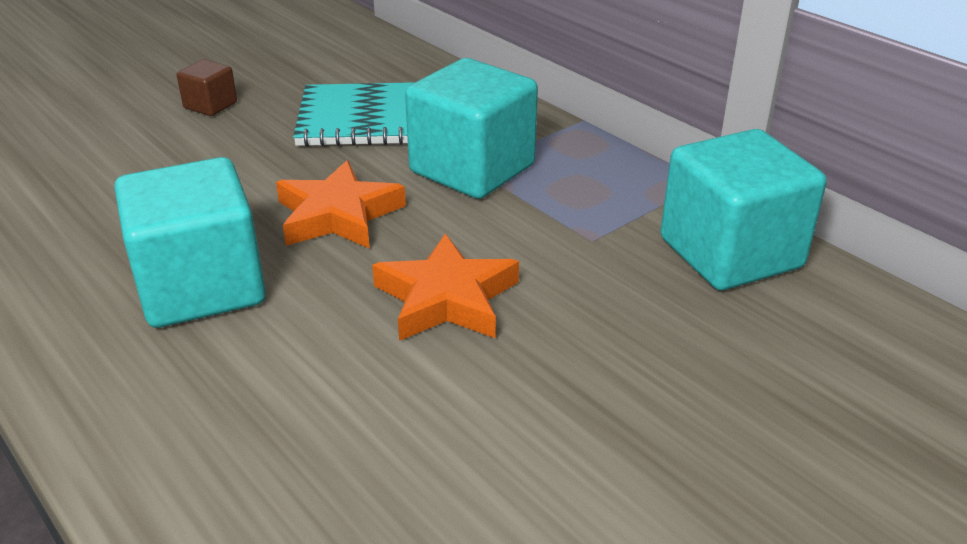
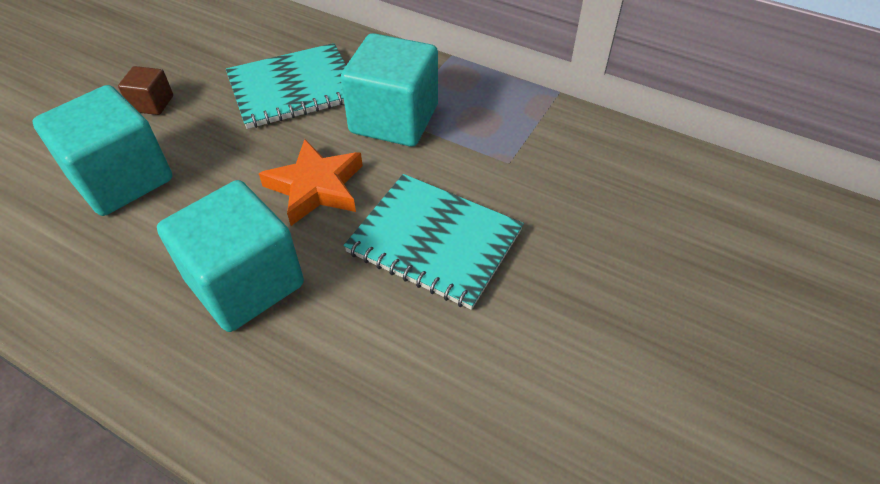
camera: 20 degrees left, 15 degrees up
(446, 298) = (434, 241): orange star -> turquoise notebook
(730, 253) = (603, 150): turquoise cube -> turquoise cube (122, 179)

